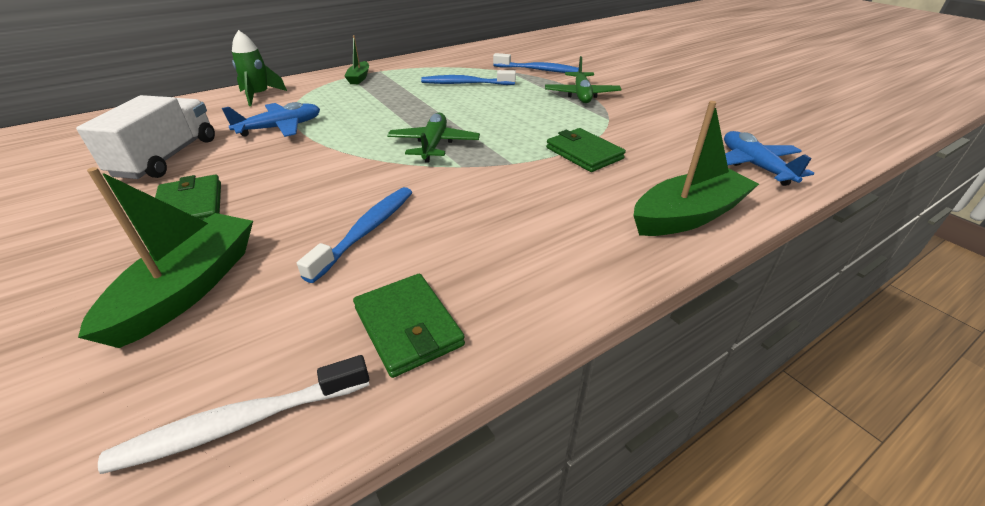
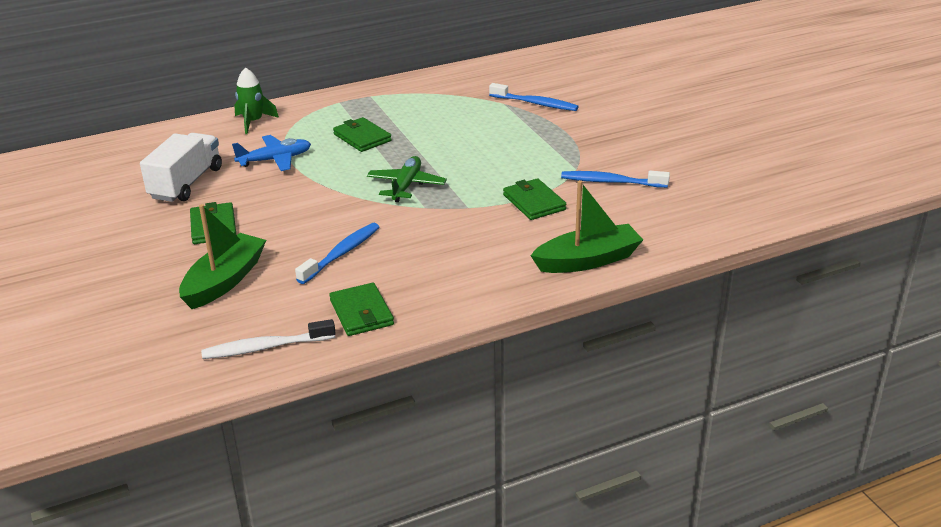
camera: 10 degrees right, 5 degrees down
(359, 78) = (349, 105): green boat -> none
(376, 103) = (362, 137): none -> green wallet
(465, 83) = (453, 118): blue toothbrush -> blue toothbrush (611, 182)
(581, 95) = (565, 139): green plane -> none
(754, 166) = (676, 224): blue plane -> none

